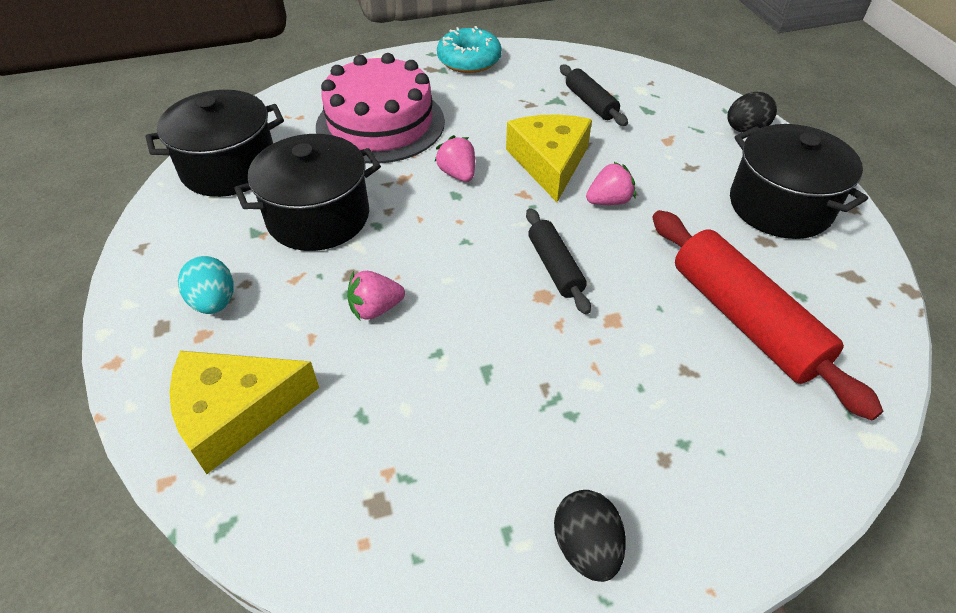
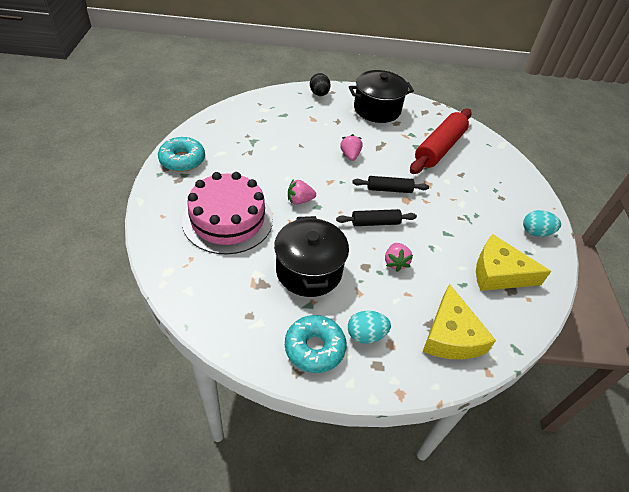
camera: 75 degrees left, 0 degrees up
(181, 254) = (314, 348): none -> turquoise donut
(229, 168) = (230, 309): black pot -> none
(549, 162) = (309, 163): yellow cheese -> yellow cheese (499, 273)
(586, 547) = (536, 232): black egg -> turquoise egg
(590, 103) = (264, 130): black rolling pin -> black rolling pin (375, 223)
(744, 320) = (439, 148): red rolling pin -> red rolling pin turned 45 degrees counterclockwise

